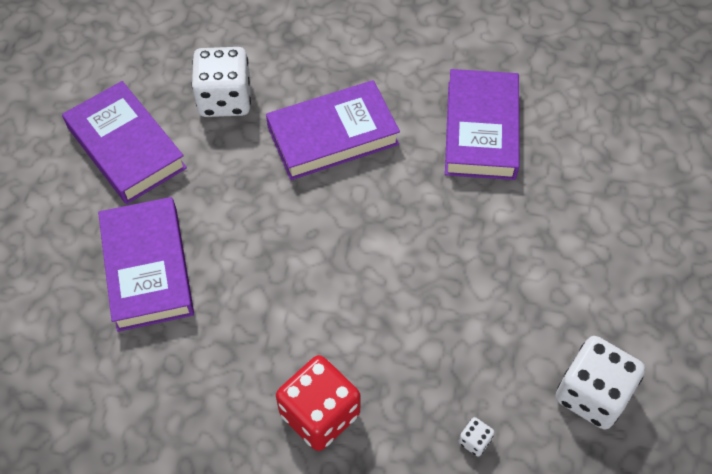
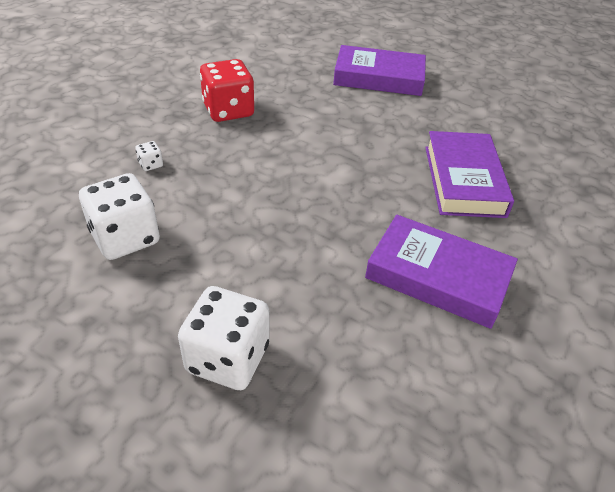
camera: 110 degrees right, 15 degrees down
(126, 148) = (484, 89): purple book -> none
(225, 99) = (521, 138): white dice -> white dice (228, 358)

